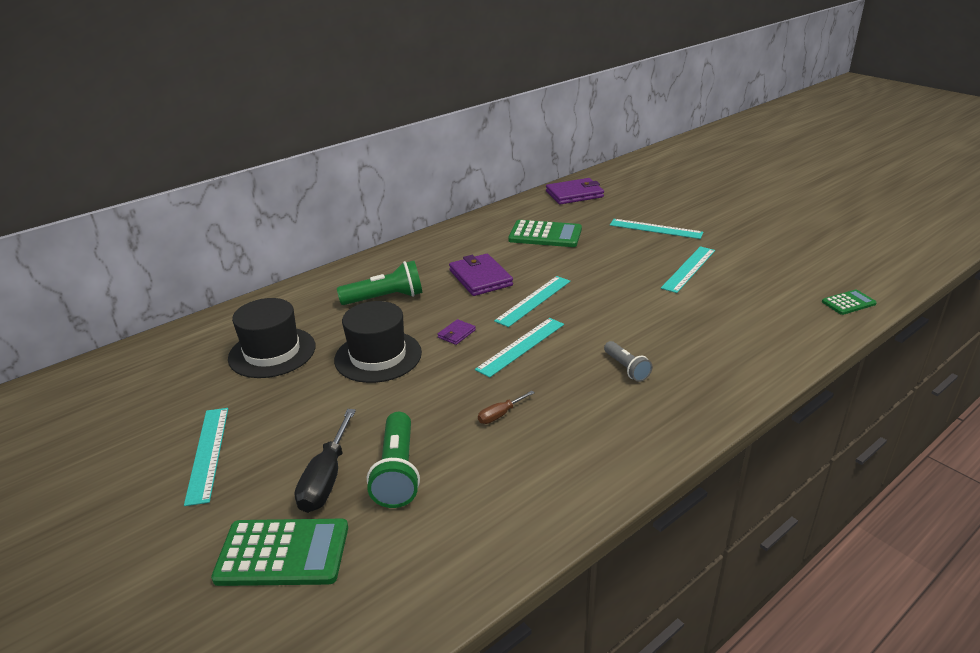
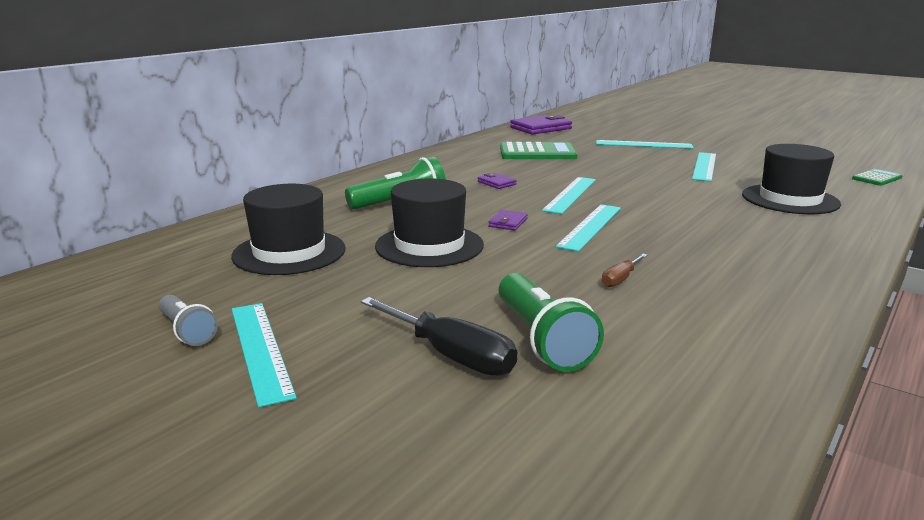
camera: 15 degrees left, 10 degrees down
(283, 553) = (449, 440): green calculator -> none
(326, 478) = (451, 356): black screwdriver -> black screwdriver turned 45 degrees counterclockwise
(480, 278) = (496, 183): purple wallet -> purple wallet, size x0.48
(626, 368) = (720, 234): grey flashlight -> grey flashlight (187, 331)
(730, 327) = (790, 199): none -> black hat

